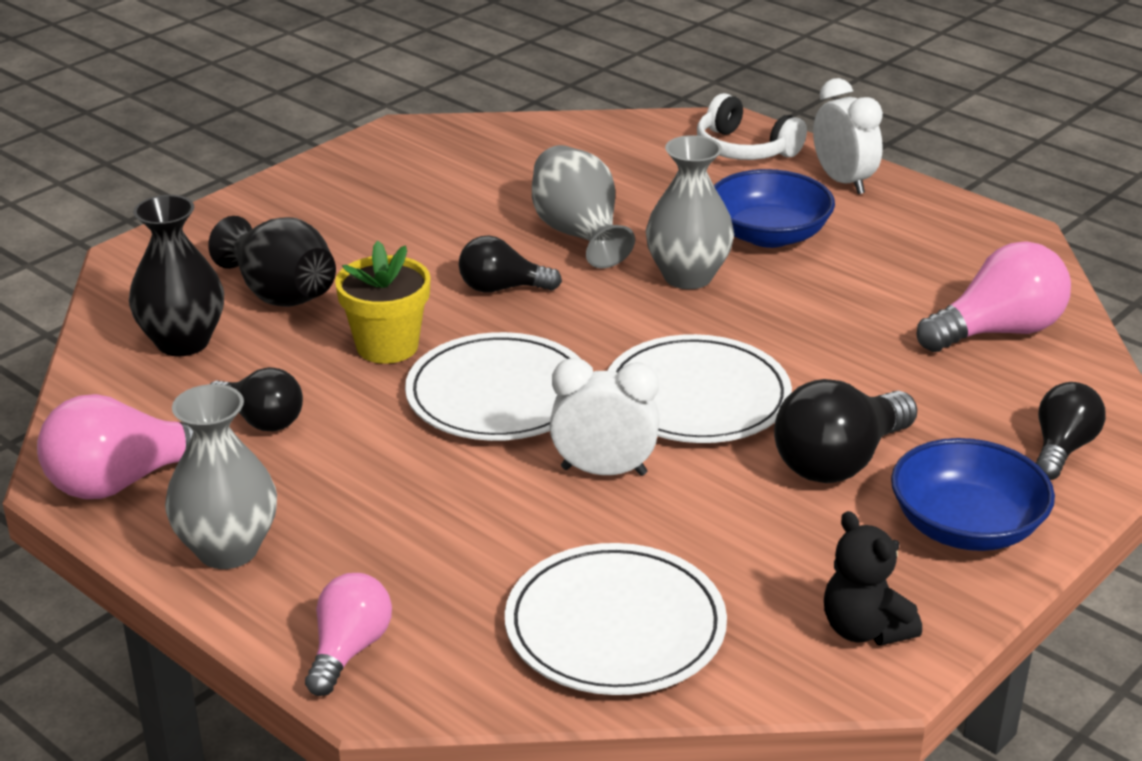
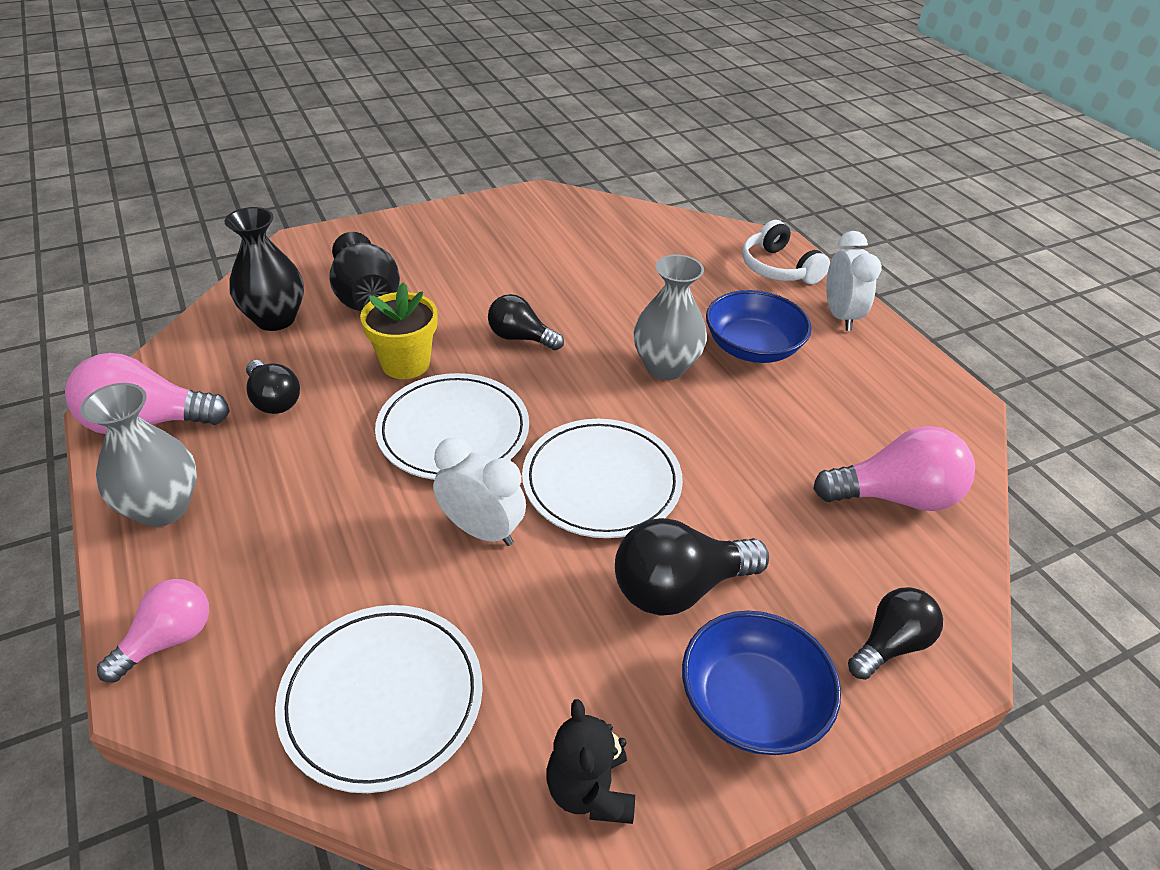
camera: 20 degrees right, 10 degrees up
(579, 234) = (607, 307): grey vase -> none

